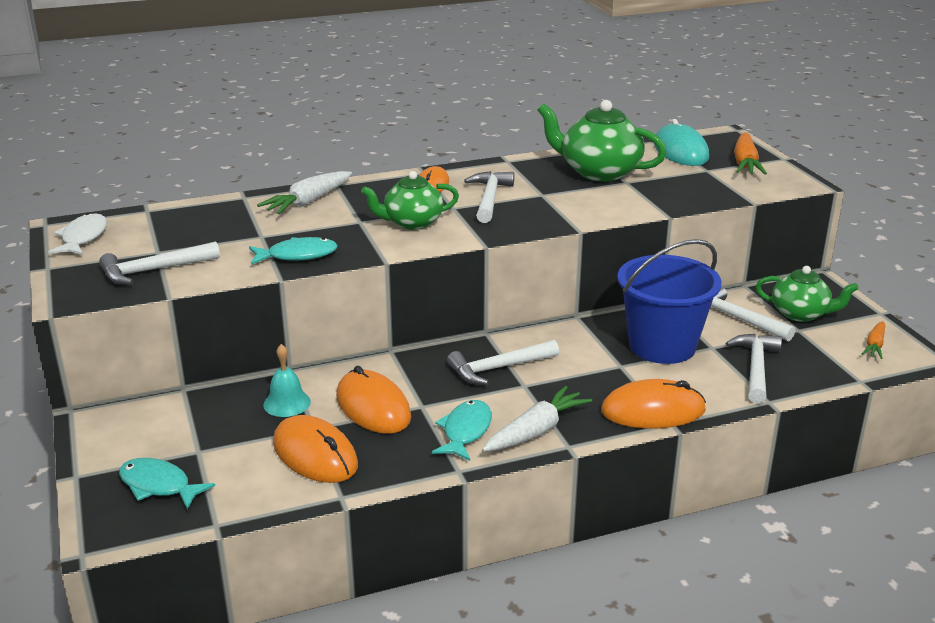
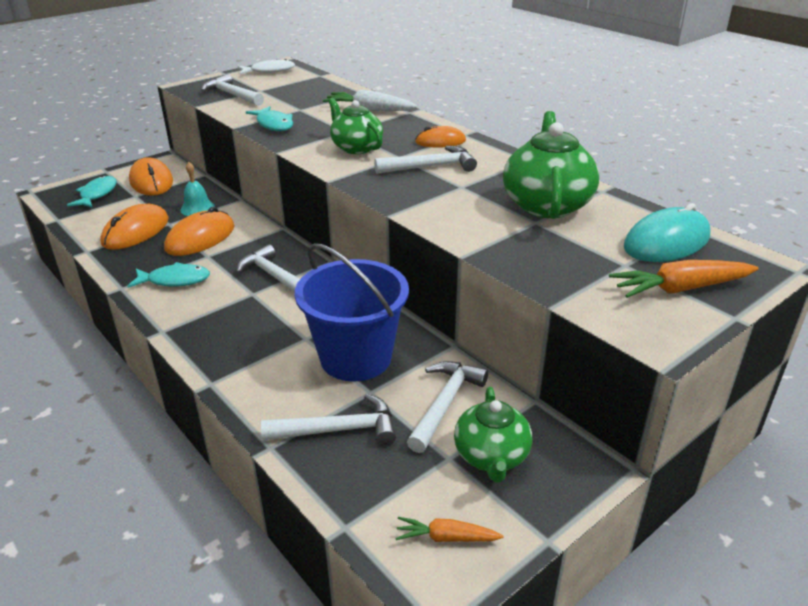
camera: 70 degrees right, 5 degrees up
(536, 430) = (182, 312): white carrot -> none
(653, 411) = (229, 369): orange mouse -> orange mouse (151, 181)

